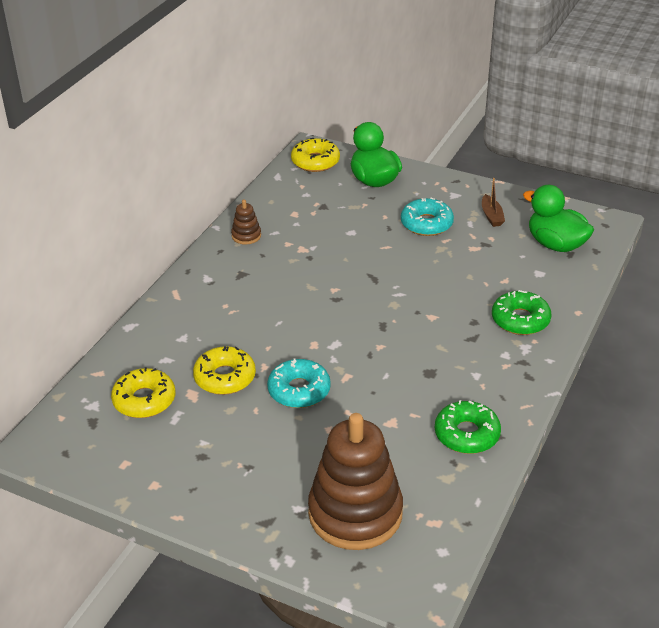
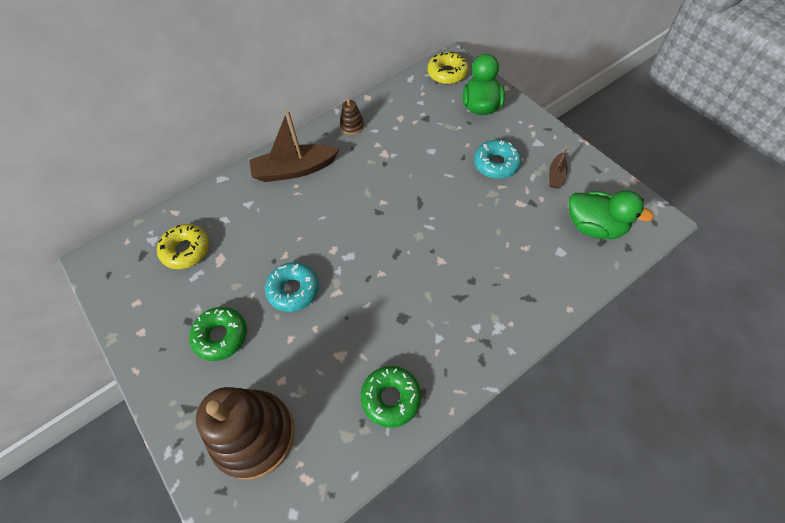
camera: 30 degrees right, 20 degrees up
(212, 292) = (294, 170): none -> brown boat
(225, 377) = (251, 253): yellow donut -> none
(520, 320) = (512, 295): green donut -> green donut (221, 336)
(556, 244) = (594, 227): green duck -> green duck turned 135 degrees clockwise

